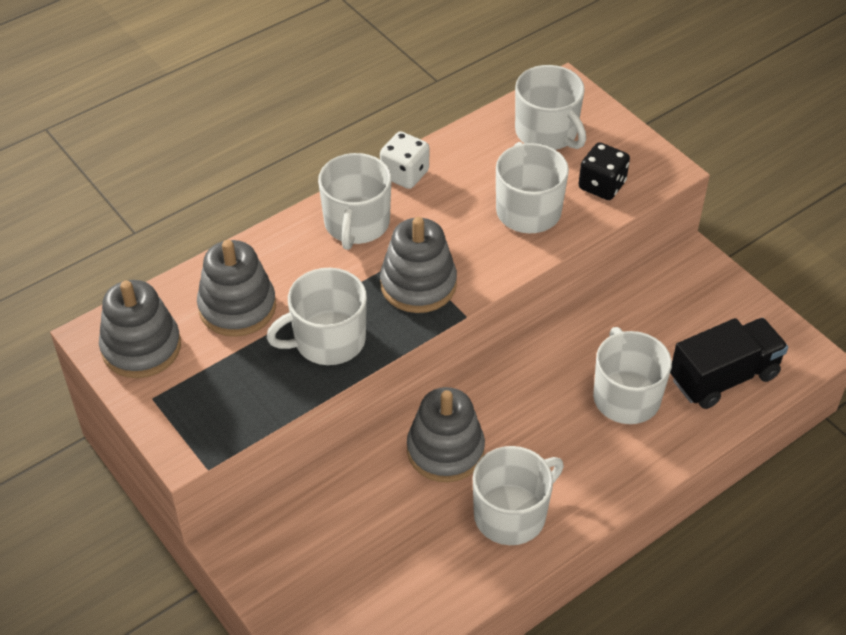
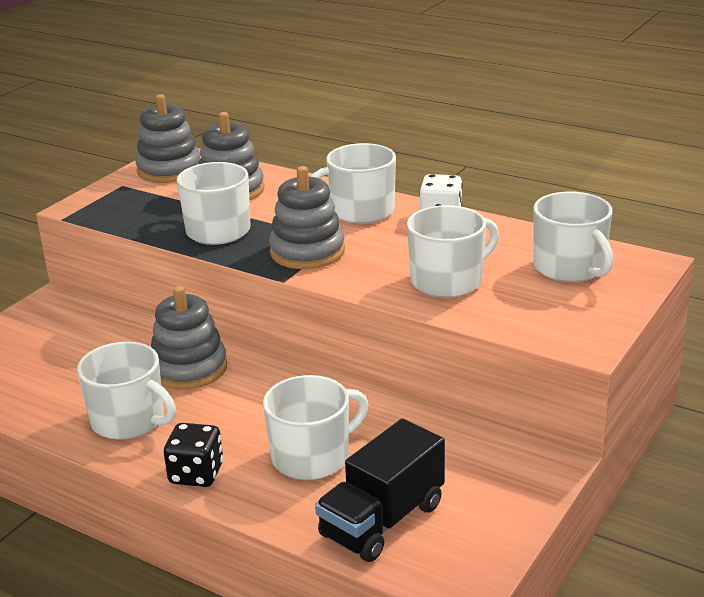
camera: 70 degrees right, 20 degrees down
(547, 132) = (570, 268): white mug -> white mug turned 60 degrees counterclockwise
(602, 185) = (521, 312): black dice -> black dice (196, 474)
(724, 377) = (382, 520): black truck -> black truck turned 90 degrees clockwise

